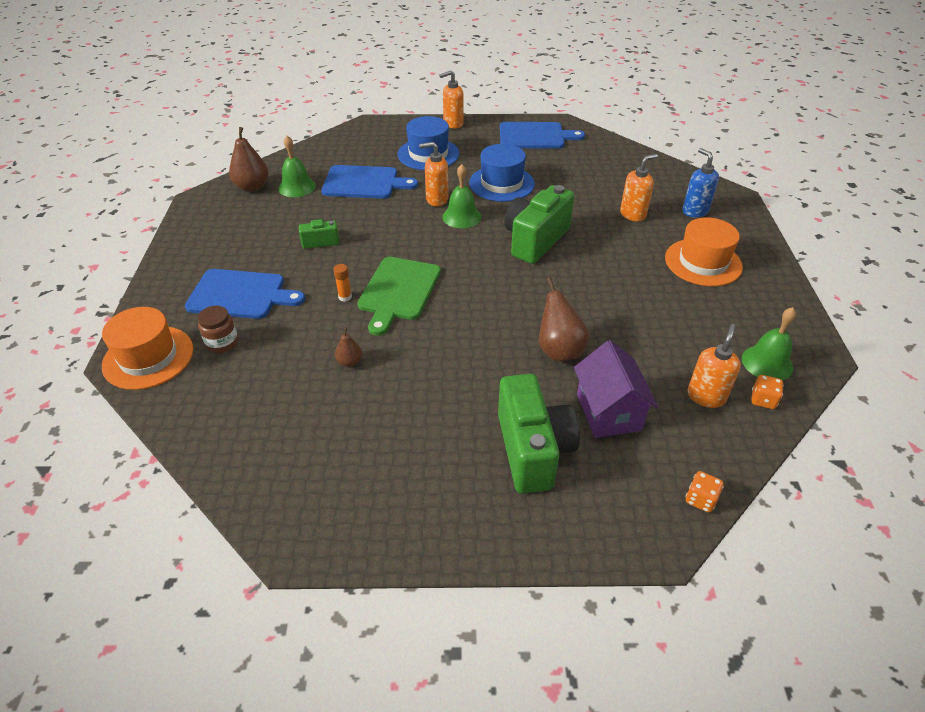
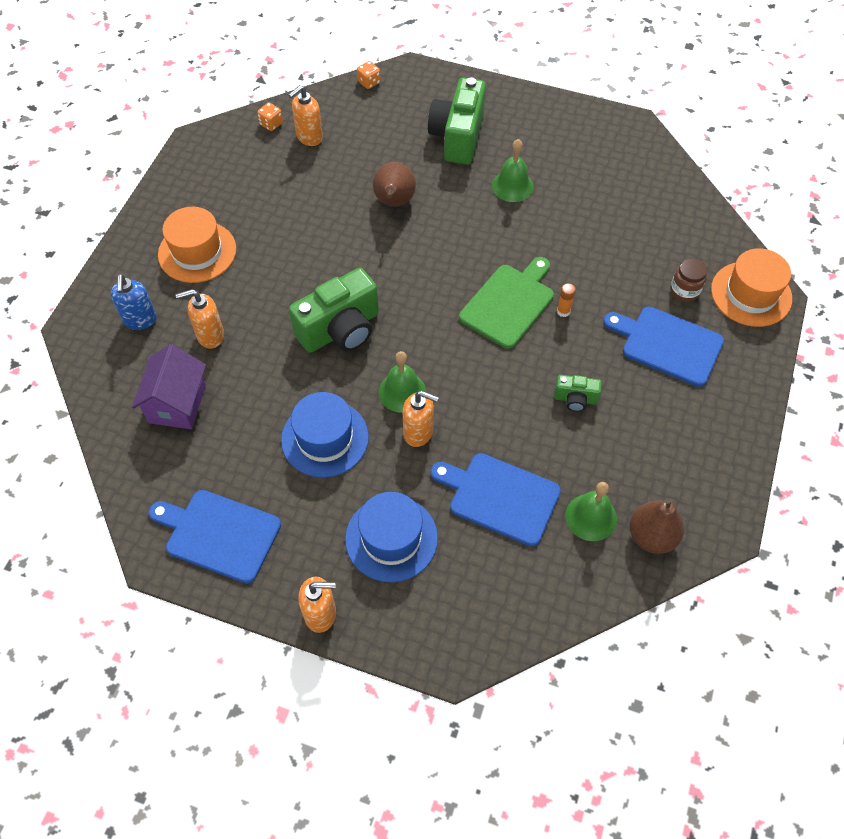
camera: 160 degrees left, 15 degrees up
(349, 362) = (573, 240): brown pear -> none
(608, 412) = (388, 146): purple house -> purple house (177, 404)
(767, 363) = (240, 147): green bell -> green bell (512, 186)

